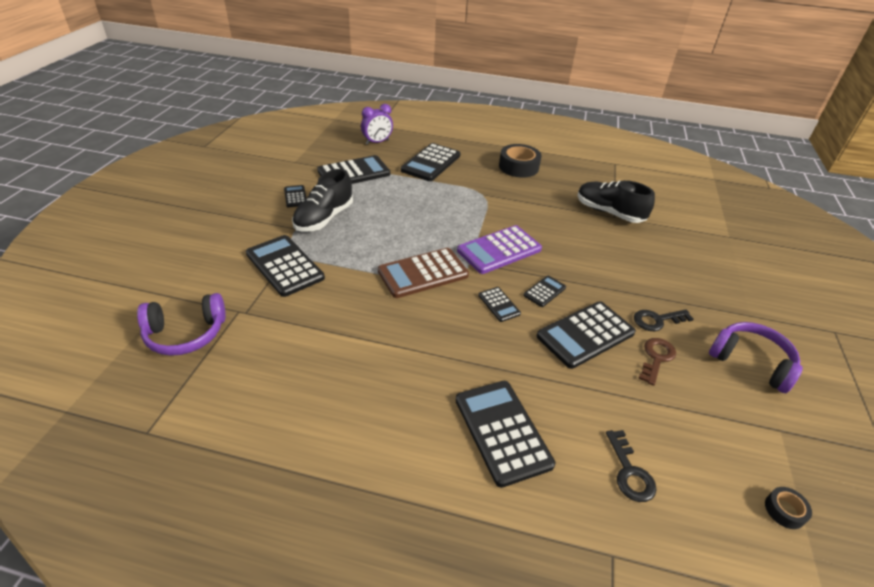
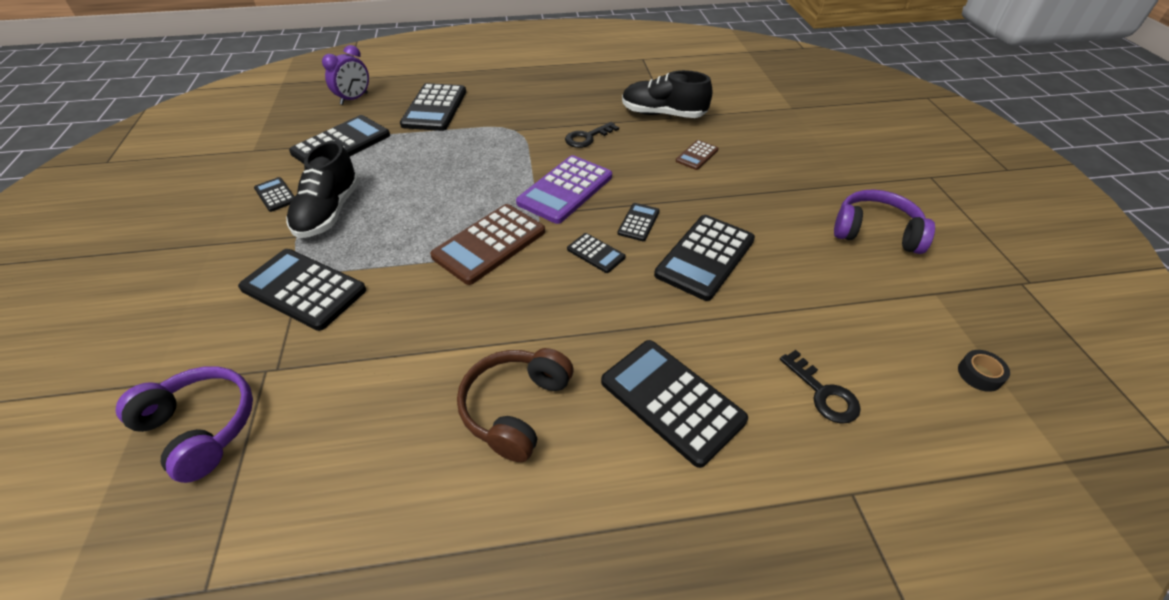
camera: 20 degrees left, 5 degrees up
(186, 334) = (200, 428): purple headphones -> purple headphones turned 105 degrees counterclockwise
(386, 394) = (516, 408): none -> brown headphones
(518, 167) = (540, 88): black tape -> none
(621, 253) = (697, 155): none -> brown calculator
(656, 358) = (787, 258): brown key -> none
(657, 320) = (768, 217): black key -> black key (587, 137)

